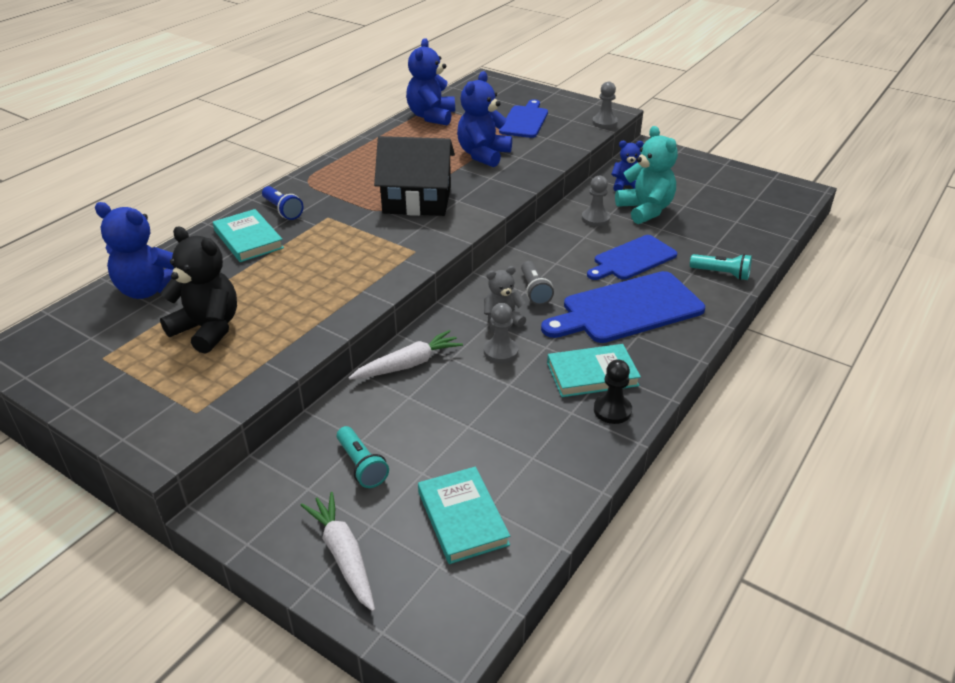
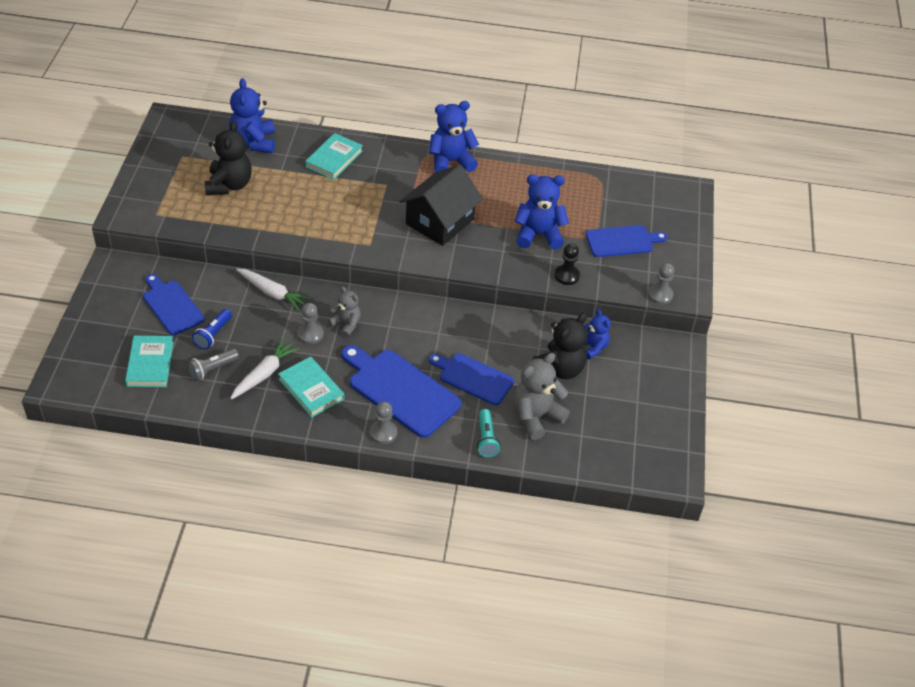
camera: 60 degrees right, 10 degrees up
(282, 210) = (380, 159): blue flashlight -> blue flashlight (213, 335)
(343, 555) = (103, 324): white carrot -> white carrot (264, 374)
(361, 465) = (171, 306): turquoise flashlight -> blue cutting board
(417, 200) = (440, 221): black house -> black house turned 60 degrees clockwise
(431, 116) = (584, 182): blue teddy bear -> blue teddy bear (450, 162)
(462, 518) = (150, 364): turquoise book -> turquoise book turned 45 degrees counterclockwise
(534, 291) = (393, 331): grey flashlight -> grey flashlight (212, 369)
(595, 219) = (521, 340): grey pawn -> grey pawn (383, 433)
(612, 410) = (278, 409): black pawn -> black pawn (566, 275)
(645, 210) = (558, 369): turquoise teddy bear -> black teddy bear
(702, 238) = (536, 417): none -> grey teddy bear

